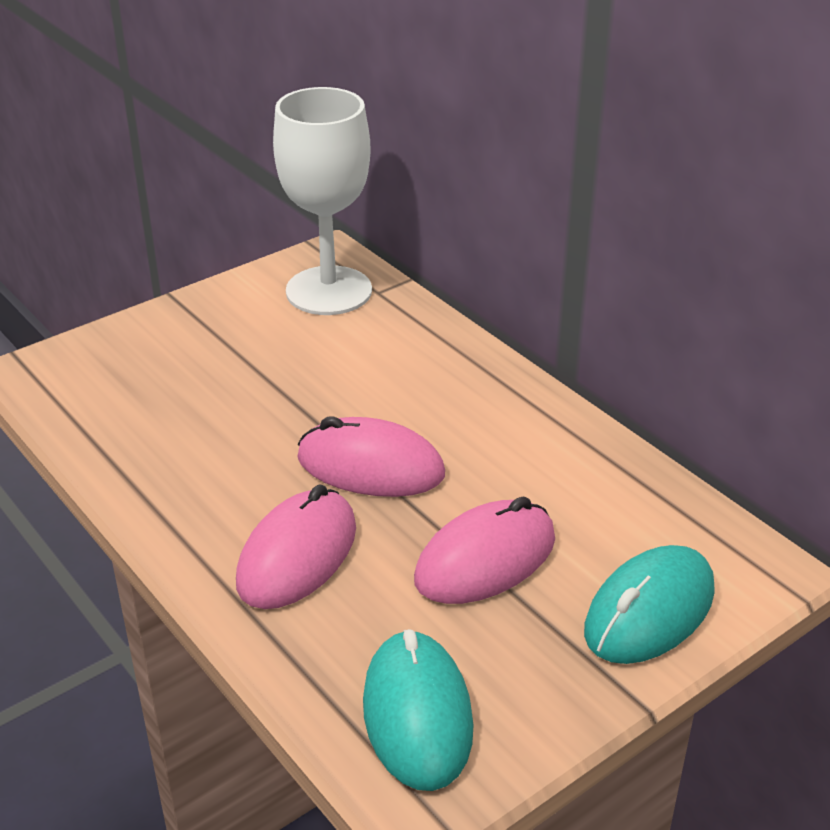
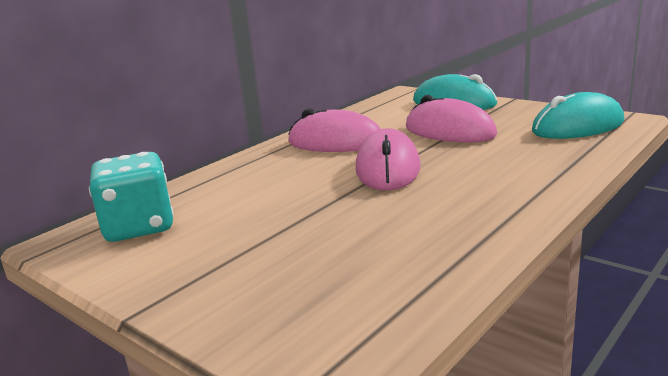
camera: 100 degrees left, 15 degrees down
(297, 555) = (496, 170): pink mouse -> pink mouse (335, 142)
(329, 291) = (139, 227): white goblet -> turquoise dice

